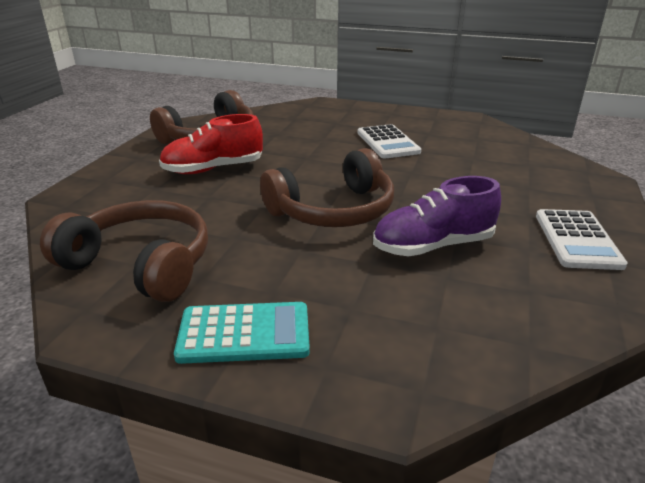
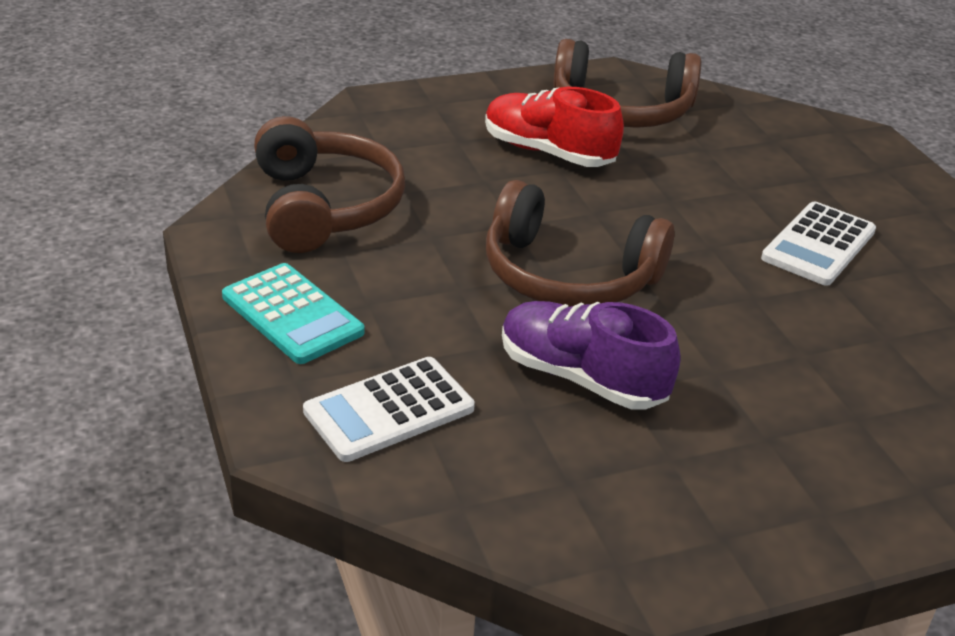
camera: 50 degrees right, 5 degrees up
(577, 240) = (752, 499): white calculator -> white calculator (389, 410)

